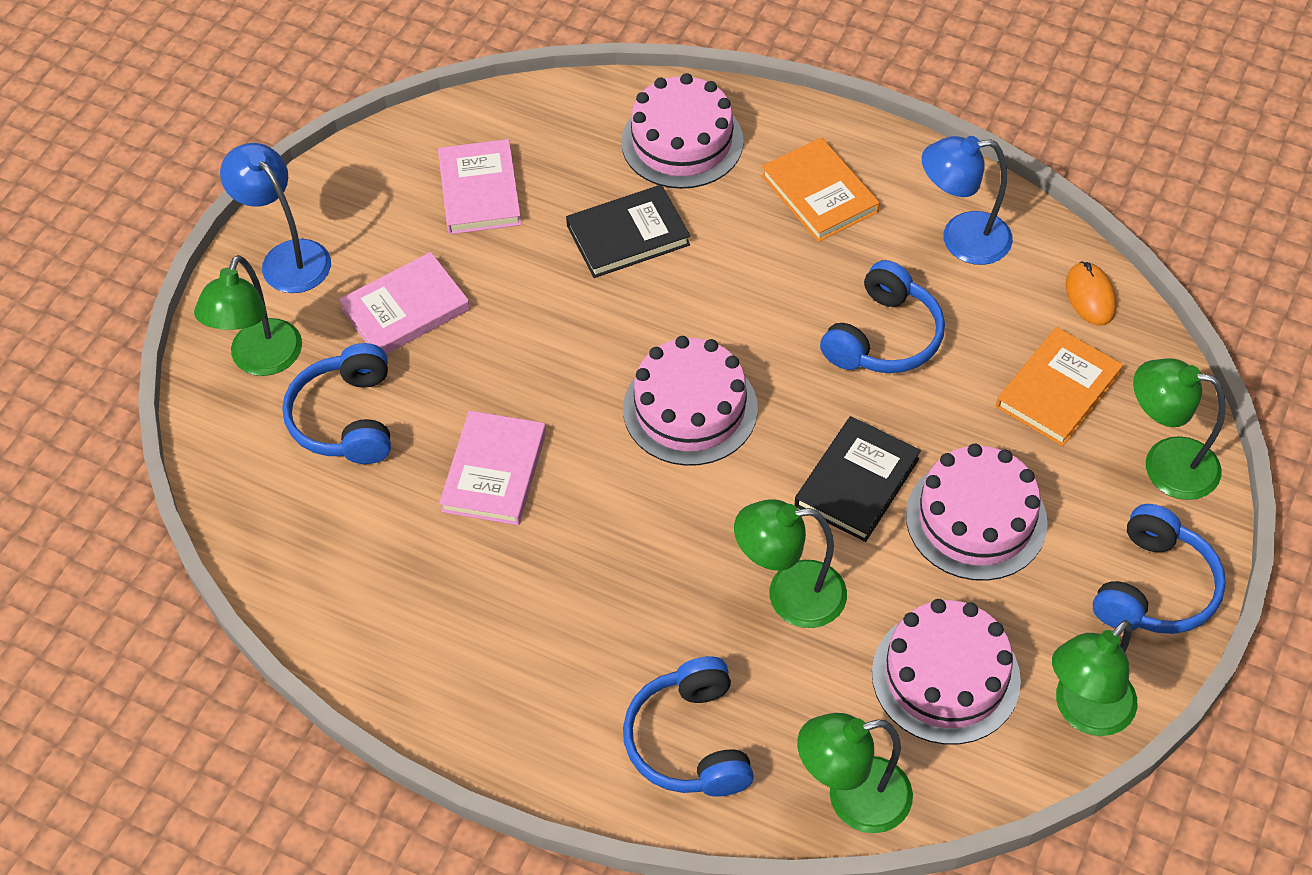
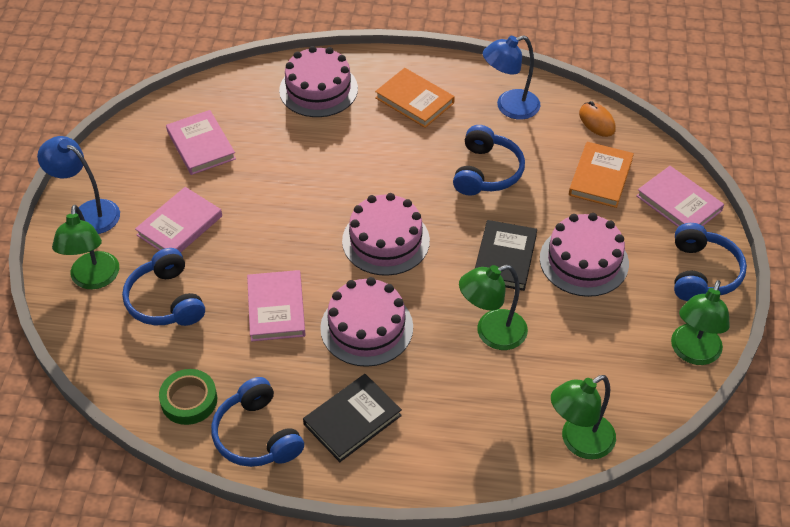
camera: 20 degrees left, 5 degrees down
(325, 576) = (189, 400): none -> green tape
(628, 235) = (306, 150): black book -> black book (352, 420)
(690, 741) = (465, 436): blue headphones -> blue headphones (257, 435)
(945, 676) = (604, 355): pink cake -> pink cake (366, 327)
(1165, 464) = (678, 203): green lamp -> pink book

